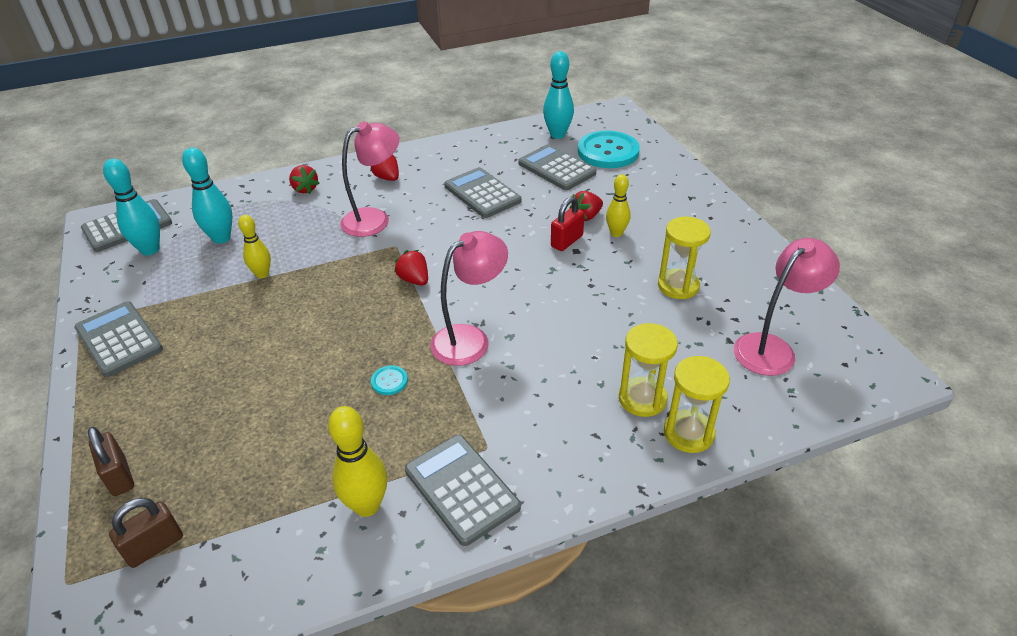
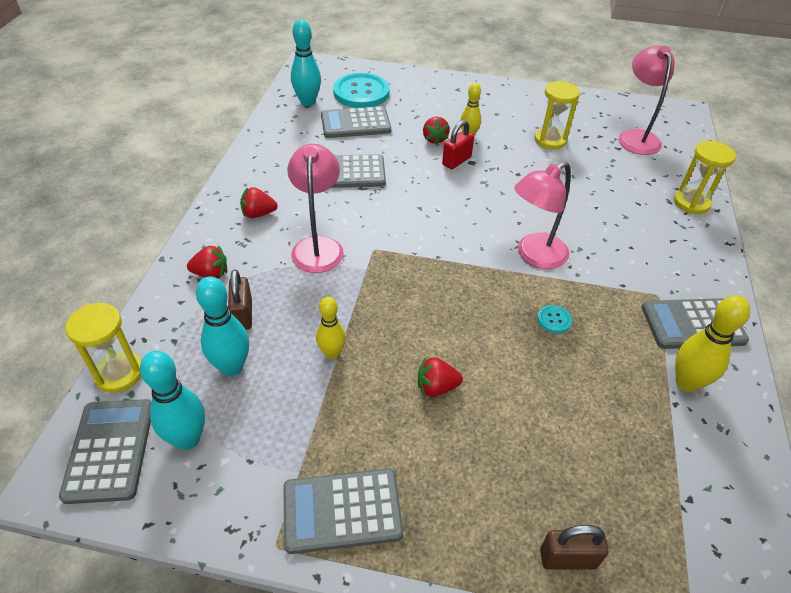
camera: 60 degrees left, 5 degrees up
(155, 546) = (673, 547): brown padlock -> brown padlock (243, 315)
(414, 280) = (433, 256): red strawberry -> red strawberry (436, 387)
(470, 339) = (534, 256): pink lamp -> pink lamp turned 120 degrees counterclockwise
(567, 241) = (456, 161): red padlock -> red padlock turned 60 degrees clockwise
(642, 399) = (650, 206): yellow hourglass -> yellow hourglass (119, 373)

